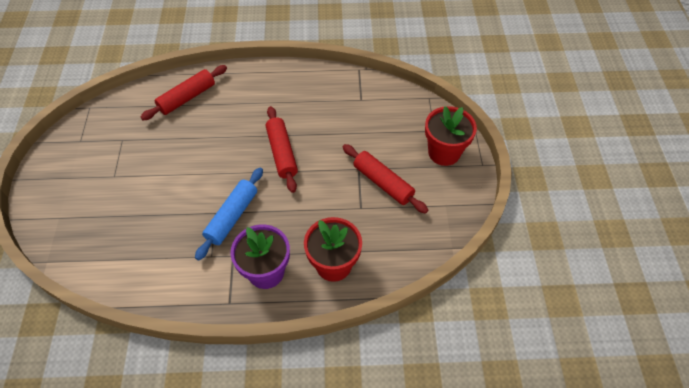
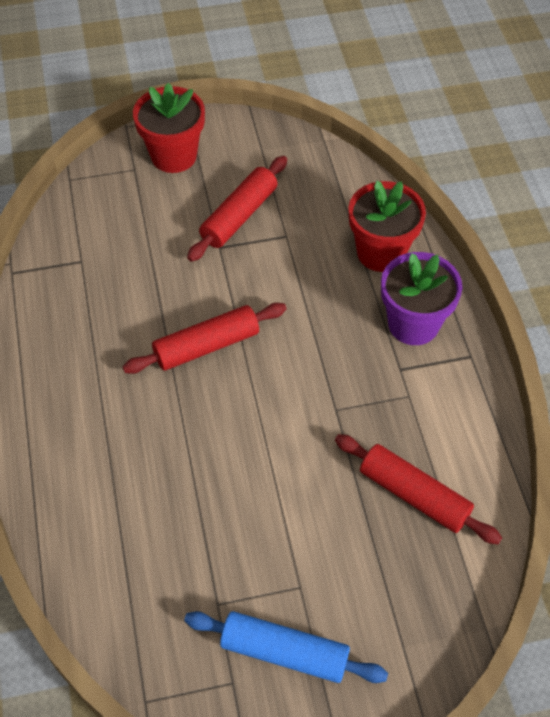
camera: 100 degrees left, 0 degrees up
(187, 98) = (101, 522): red rolling pin -> red rolling pin (414, 495)
(232, 217) = (338, 385): blue rolling pin -> blue rolling pin (284, 652)

